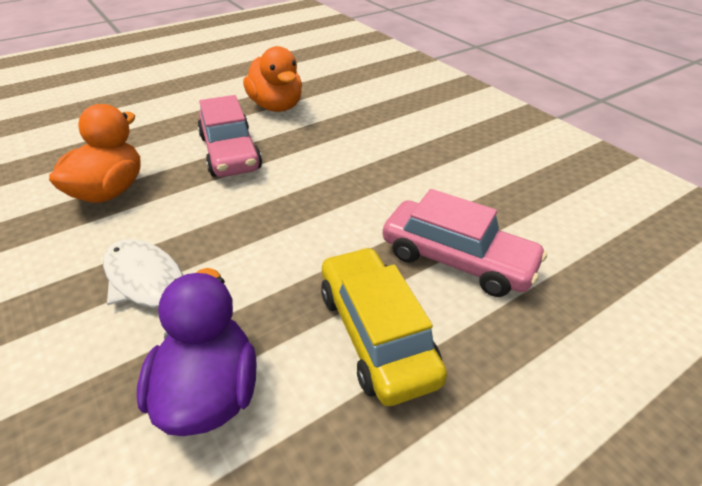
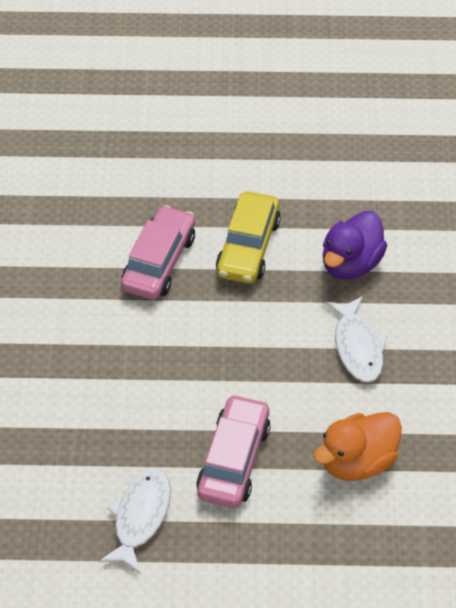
camera: 145 degrees left, 10 degrees up
(276, 106) = (140, 517): orange duck -> white fish
(457, 260) = (159, 262): pink car -> pink car turned 45 degrees clockwise

